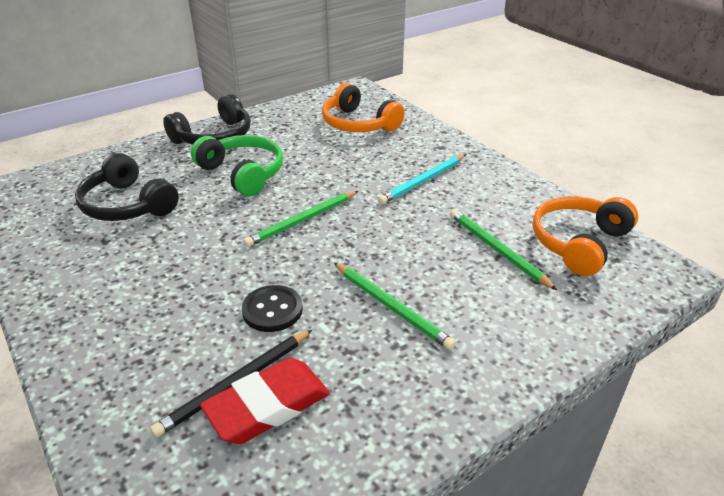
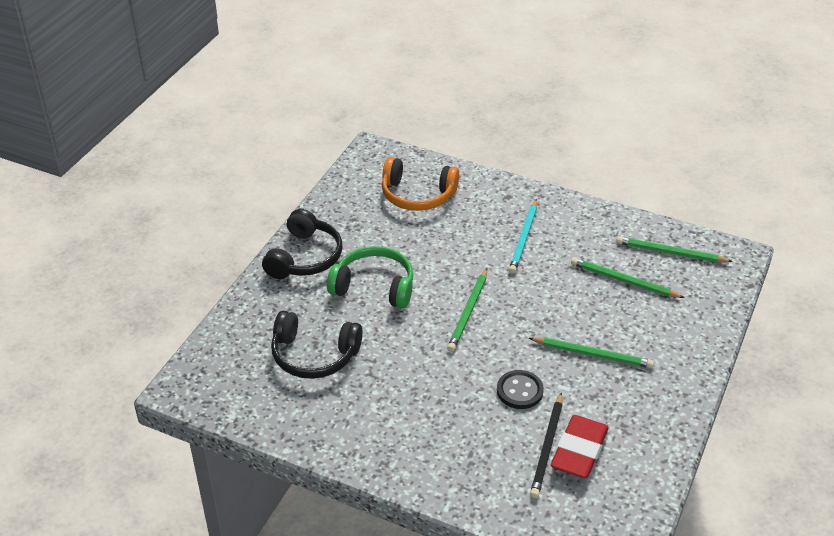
camera: 30 degrees left, 5 degrees up
(578, 243) = (671, 253): orange headphones -> green pencil

